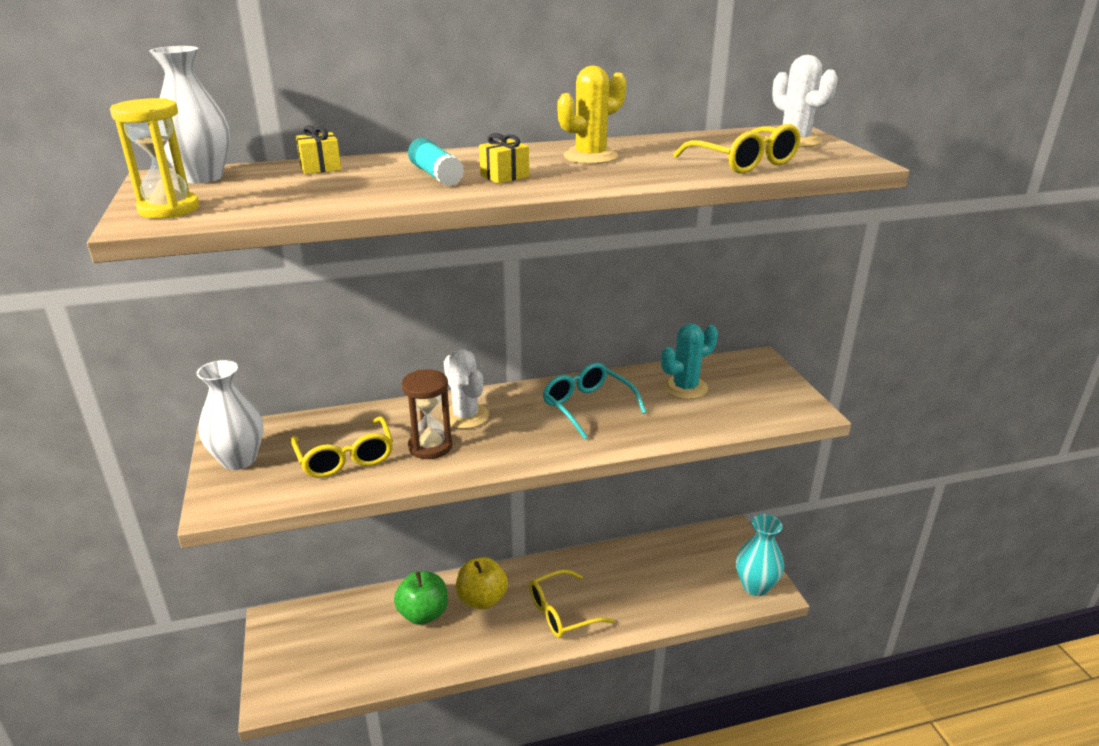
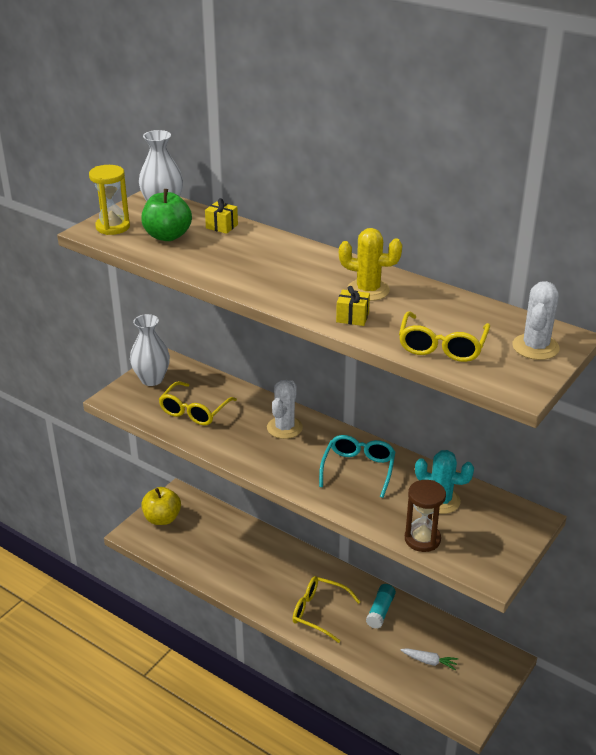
camera: 50 degrees right, 5 degrees up
(423, 614) = (248, 550): green apple -> green apple (167, 236)
(430, 446) = (239, 433): brown hourglass -> brown hourglass (422, 539)
(436, 175) = (258, 262): turquoise glue stick -> turquoise glue stick (380, 611)
(482, 599) = (287, 568): yellow apple -> yellow apple (162, 518)
(504, 176) = (287, 281): yellow gift -> yellow gift (352, 317)
(692, 577) = (429, 661): none -> white carrot
(755, 586) = (462, 703): turquoise vase -> none

